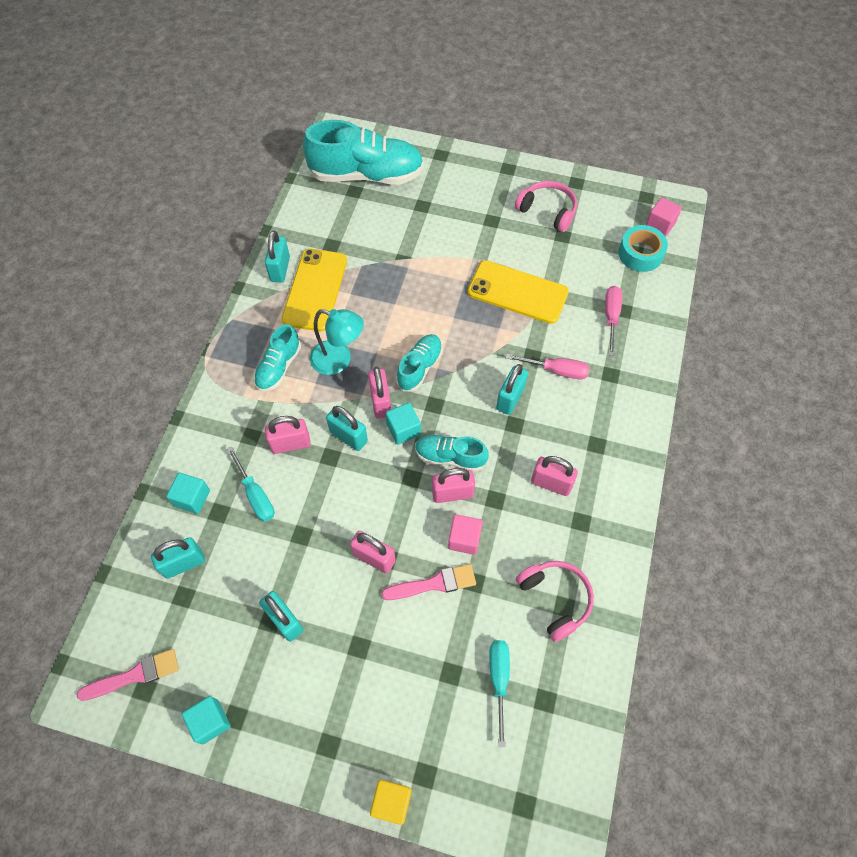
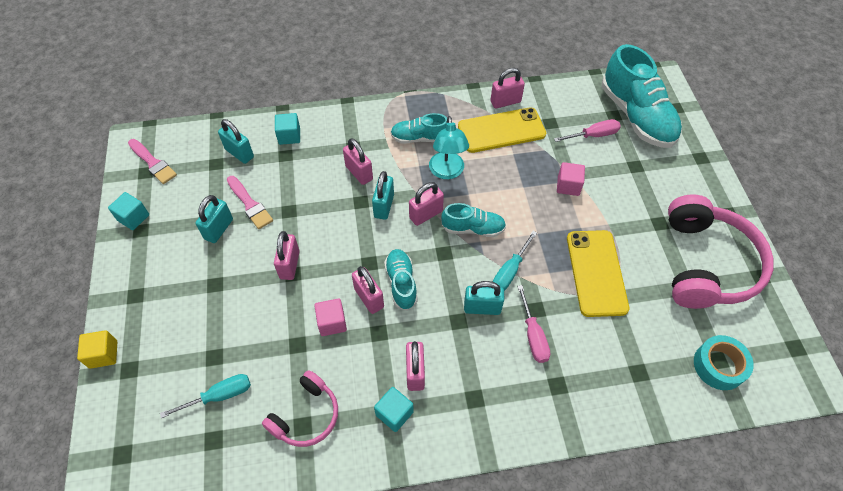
camera: 65 degrees right, 5 degrees down
(255, 495) = (308, 170): turquoise screwdriver -> turquoise screwdriver (510, 271)
(280, 269) = (505, 102): turquoise padlock -> pink padlock
(403, 429) = (409, 240): turquoise cube -> turquoise cube (394, 413)
(434, 583) = (284, 315): pink brush -> pink brush (250, 204)
(547, 211) = (706, 264): pink headphones -> pink headphones, size x1.84
(611, 317) = (623, 363): pink screwdriver -> pink screwdriver (593, 135)
(660, 225) = (770, 373): pink cube -> pink cube (568, 186)

